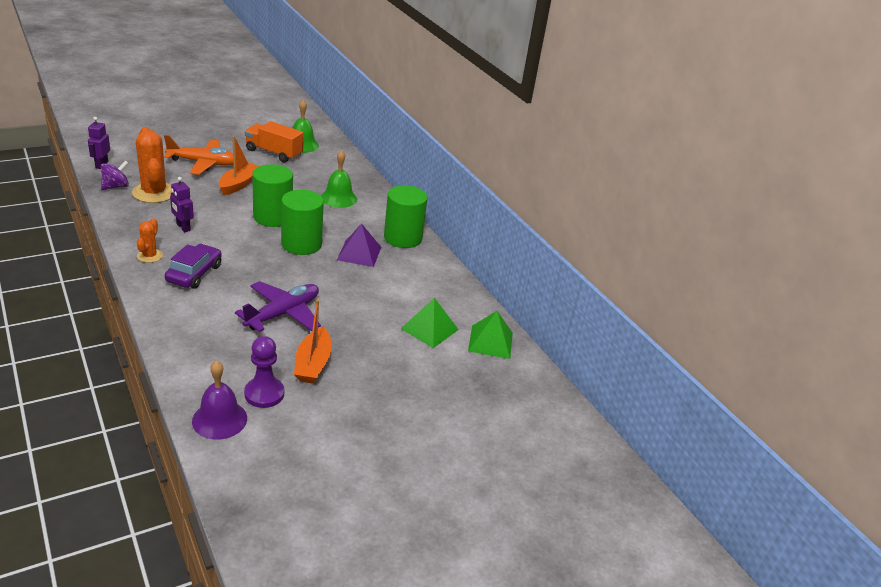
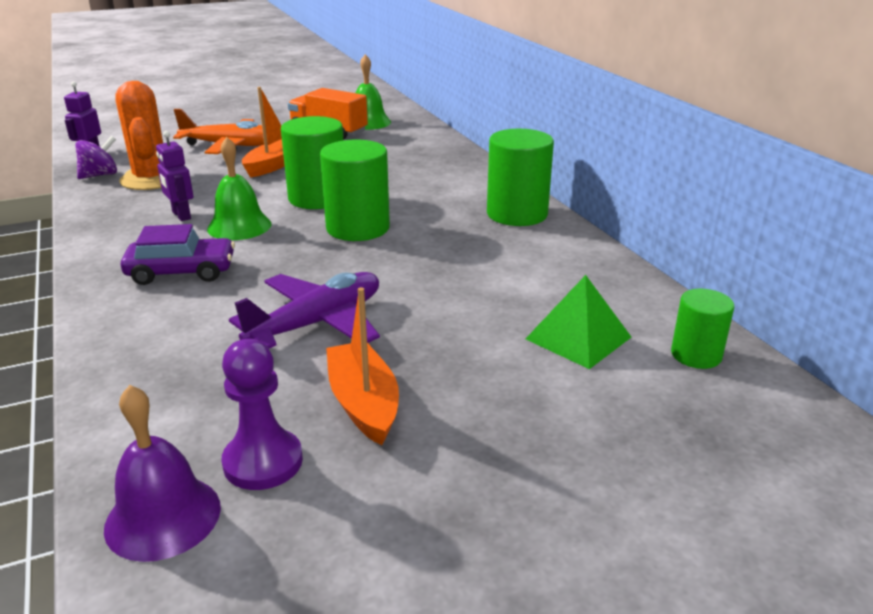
camera: 10 degrees right, 5 degrees down
(149, 256) = (119, 252): orange cactus -> none
(194, 273) = (181, 272): purple car -> purple car turned 60 degrees clockwise
(313, 364) = (363, 403): orange boat -> orange boat turned 150 degrees clockwise
(338, 198) = (417, 173): green bell -> green bell (239, 226)
(359, 253) = (448, 235): purple pyramid -> none
(490, 342) = (696, 355): green pyramid -> green cylinder

